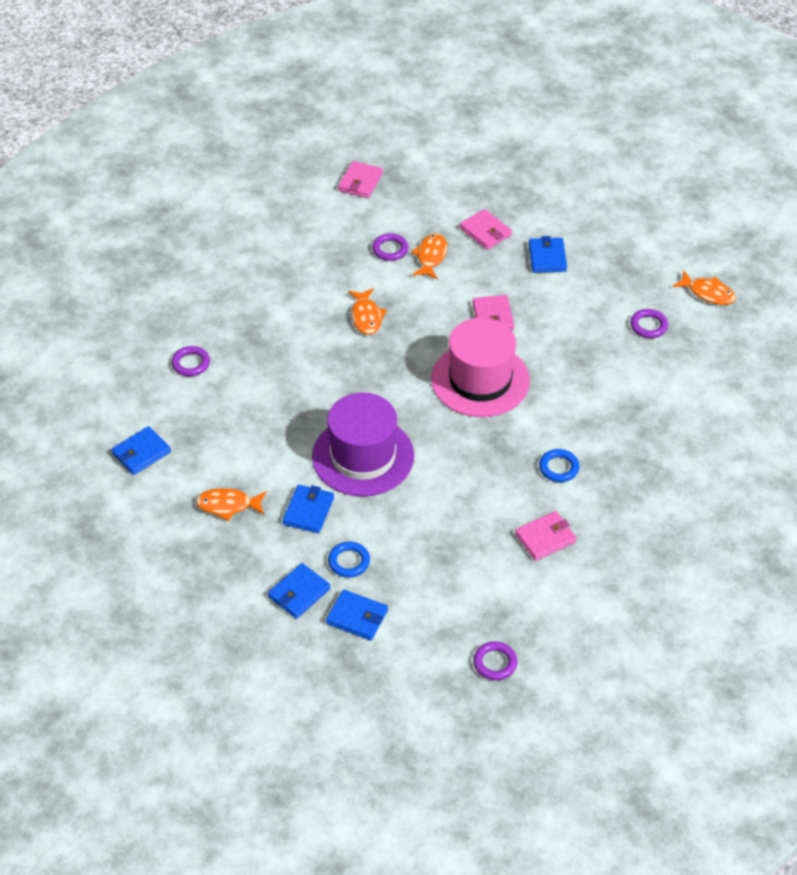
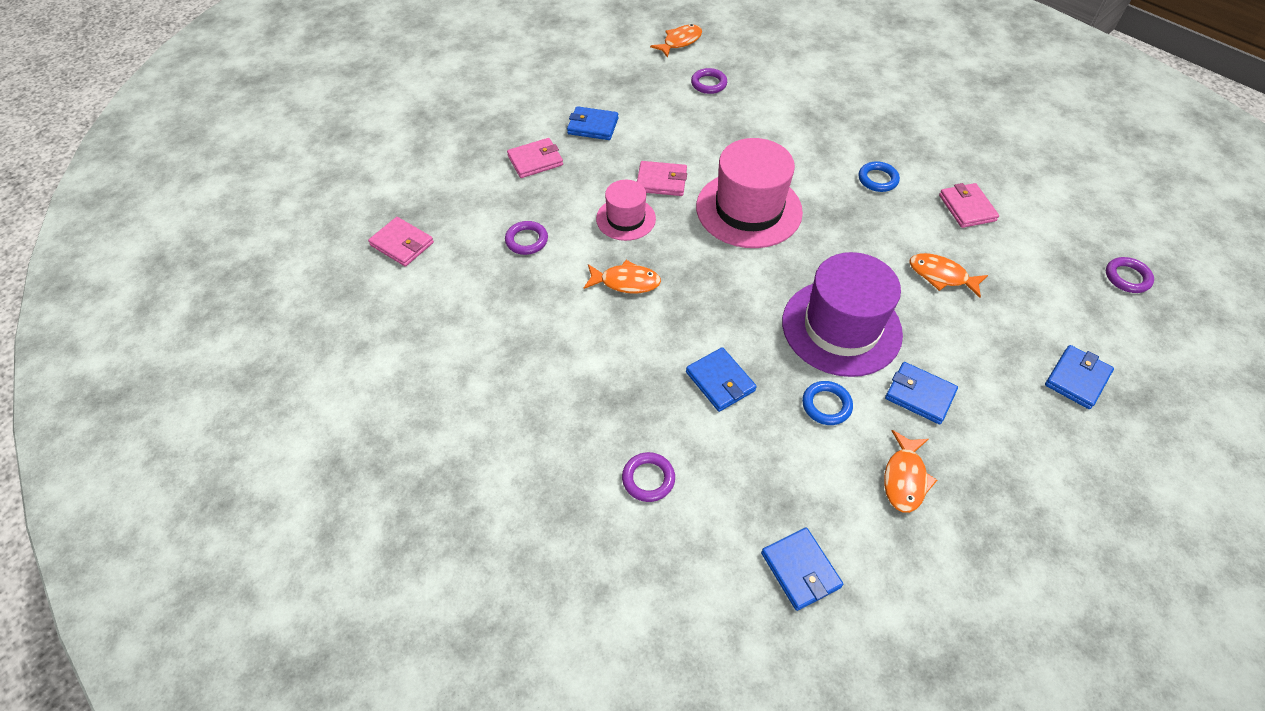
camera: 75 degrees left, 5 degrees up
(299, 593) = (1044, 428): blue wallet -> blue wallet (720, 381)
(349, 561) = (997, 371): blue ring -> blue ring (826, 405)
(431, 257) = (553, 209): orange fish -> orange fish (941, 276)
(437, 303) = (626, 219): none -> pink hat

